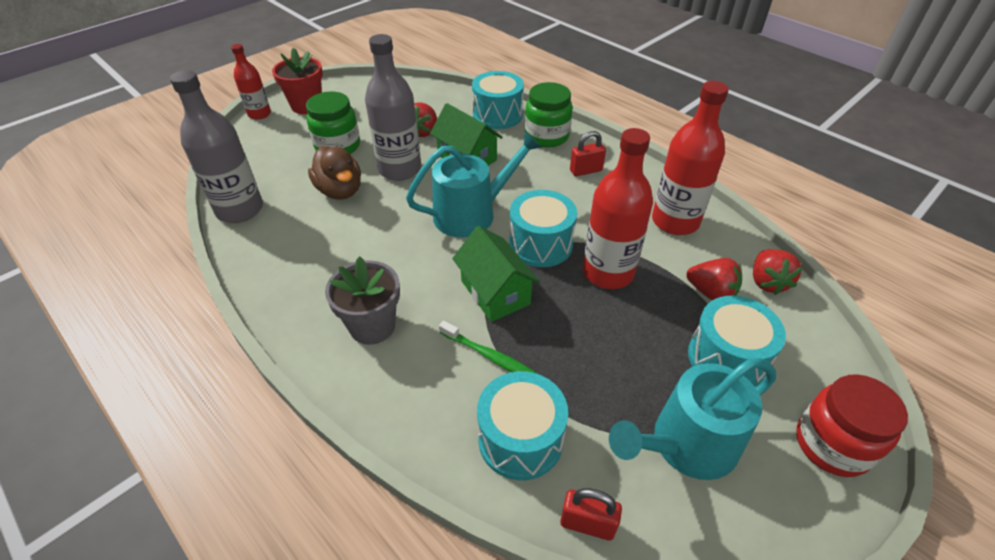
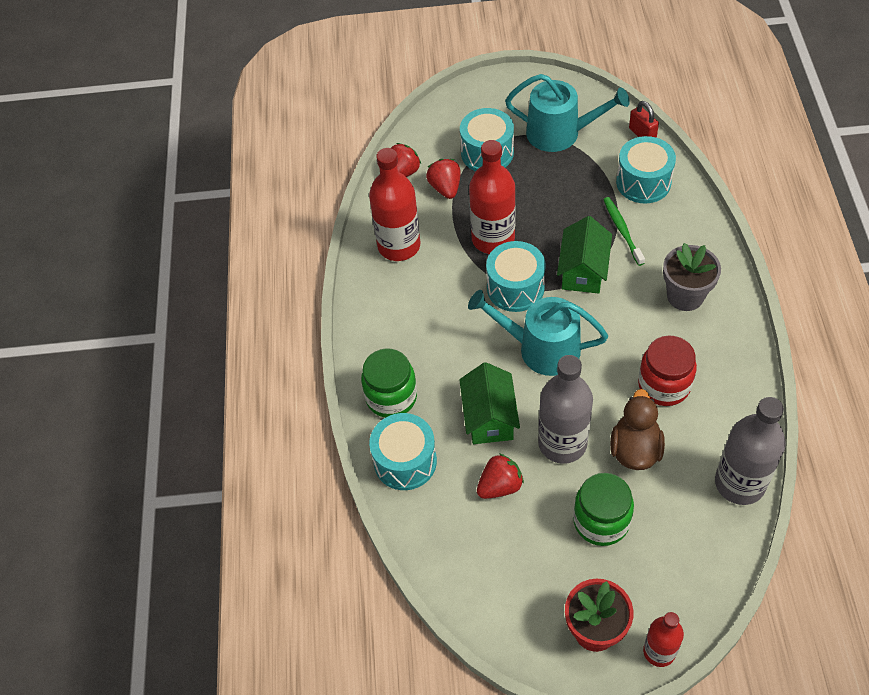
camera: 135 degrees left, 10 degrees up
(586, 171) = (405, 333): red padlock -> none
(832, 444) = (489, 95): red jar -> red jar (664, 385)

